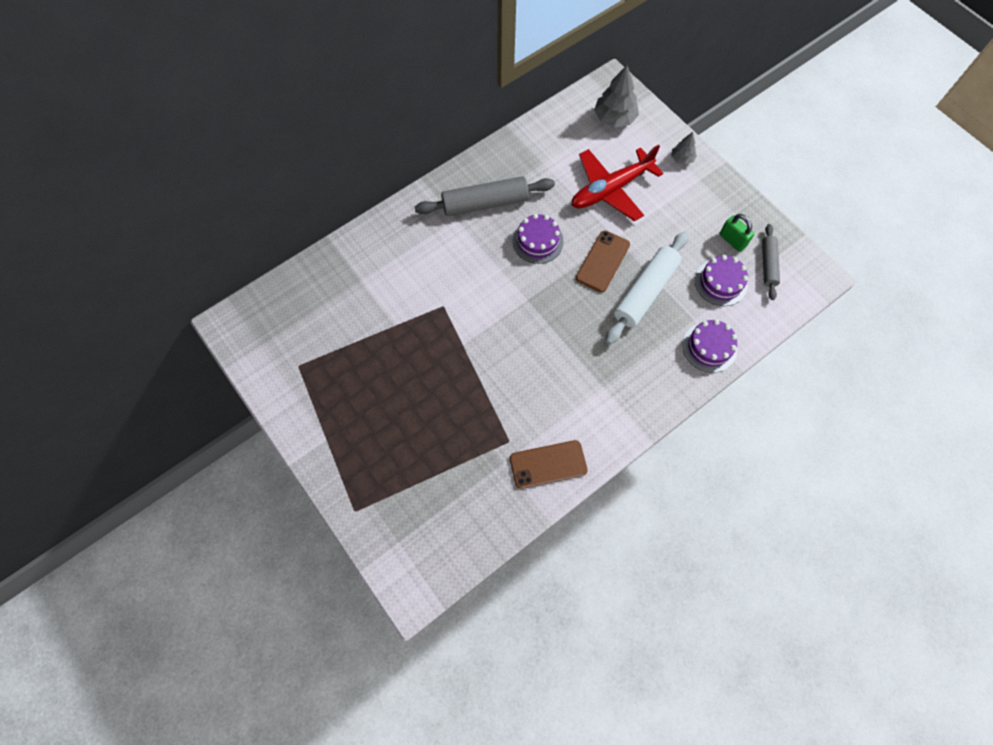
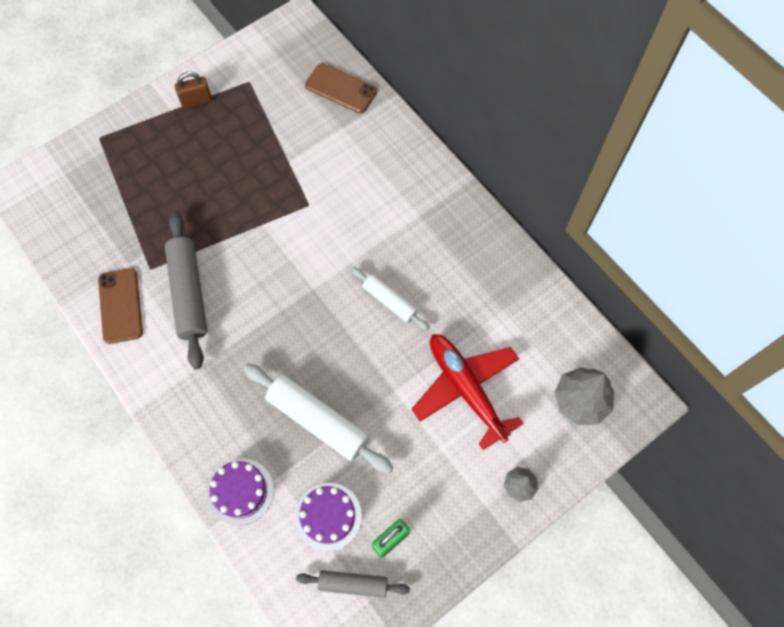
camera: 90 degrees right, 0 degrees up
(317, 415) = (196, 100): none -> brown padlock
(485, 203) = (441, 245): grey rolling pin -> grey rolling pin (188, 293)
(538, 241) = (390, 301): purple cake -> white rolling pin
(602, 261) = (361, 373): brown phone -> brown phone (341, 88)

